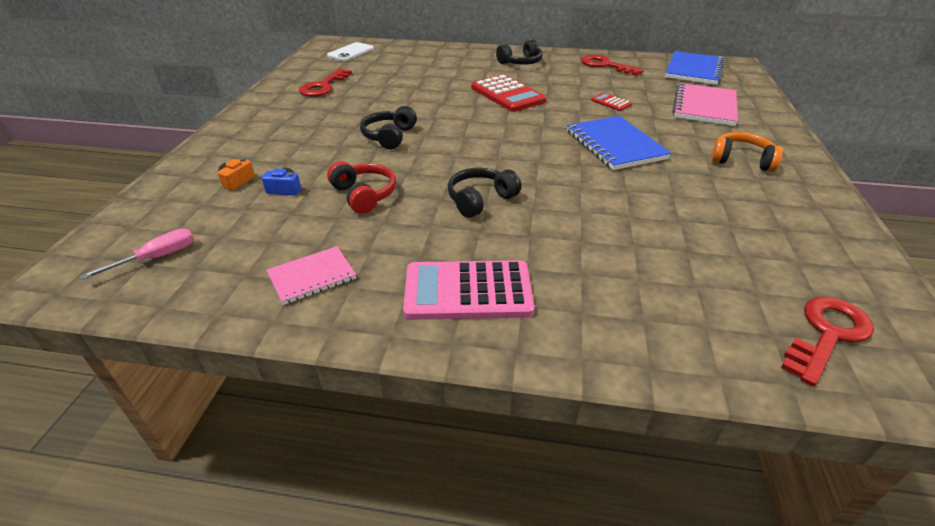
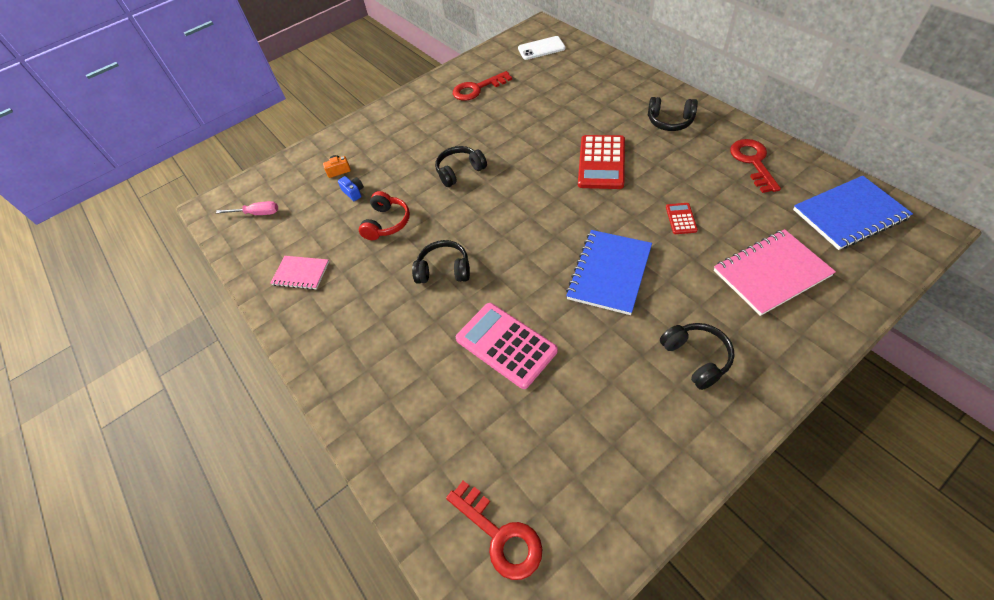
camera: 50 degrees right, 15 degrees up
(468, 291) = (354, 338): pink calculator -> pink calculator (506, 345)
(741, 160) = (696, 358): orange headphones -> black headphones
(827, 334) = (500, 535): red key -> red key turned 45 degrees clockwise

